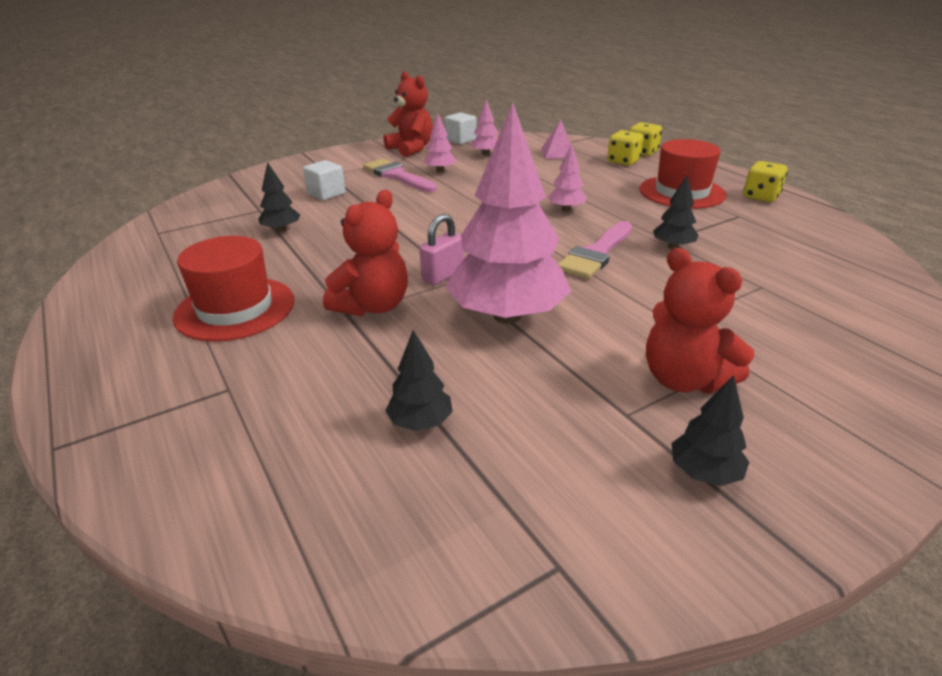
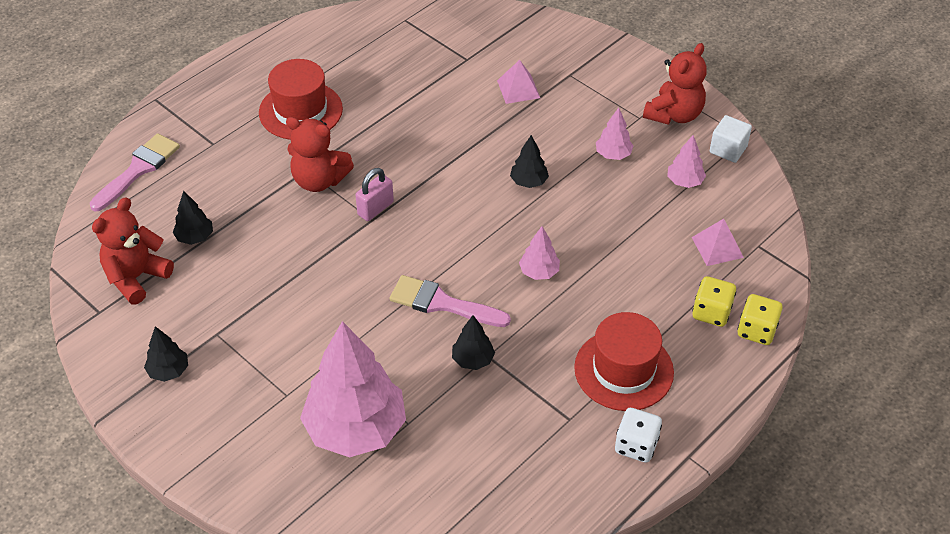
camera: 75 degrees right, 15 degrees up
(281, 230) = (430, 88): black tree -> black tree (529, 182)
(326, 193) = (518, 89): white cube -> pink pyramid
(397, 176) = (584, 125): pink brush -> pink brush (138, 170)
(443, 275) = (375, 208): pink padlock -> pink padlock turned 75 degrees counterclockwise
(507, 316) = (321, 258): pink tree -> pink tree (355, 429)
(684, 379) = (258, 364): red teddy bear -> red teddy bear (136, 277)
(760, 197) = (636, 445): yellow dice -> white dice

